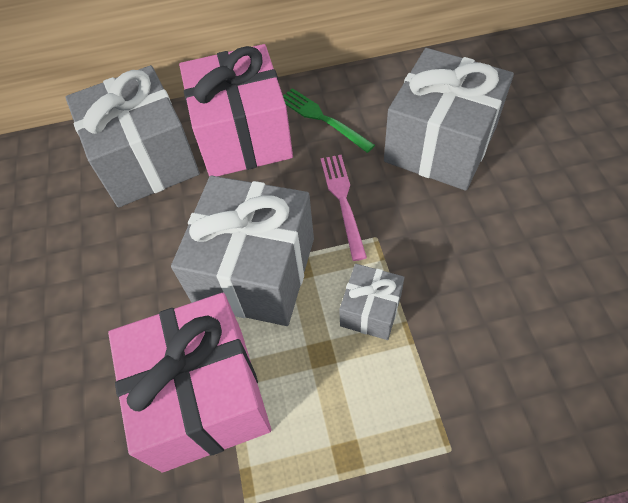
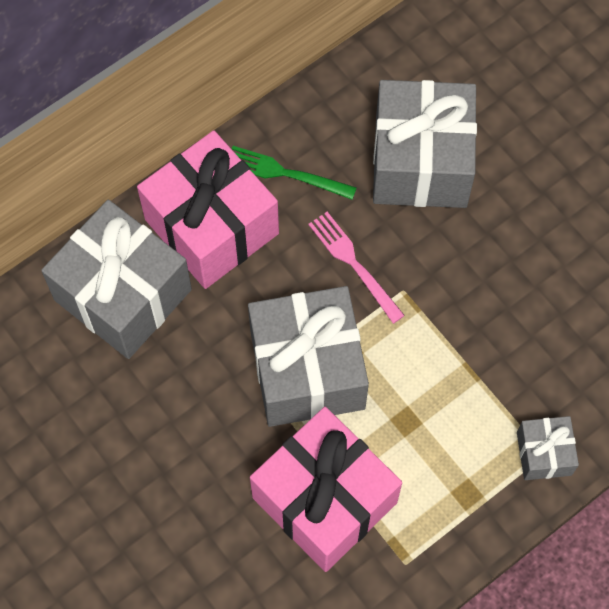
camera: 30 degrees left, 10 degrees up
(370, 310) = (430, 364): grey gift -> grey gift (544, 453)

